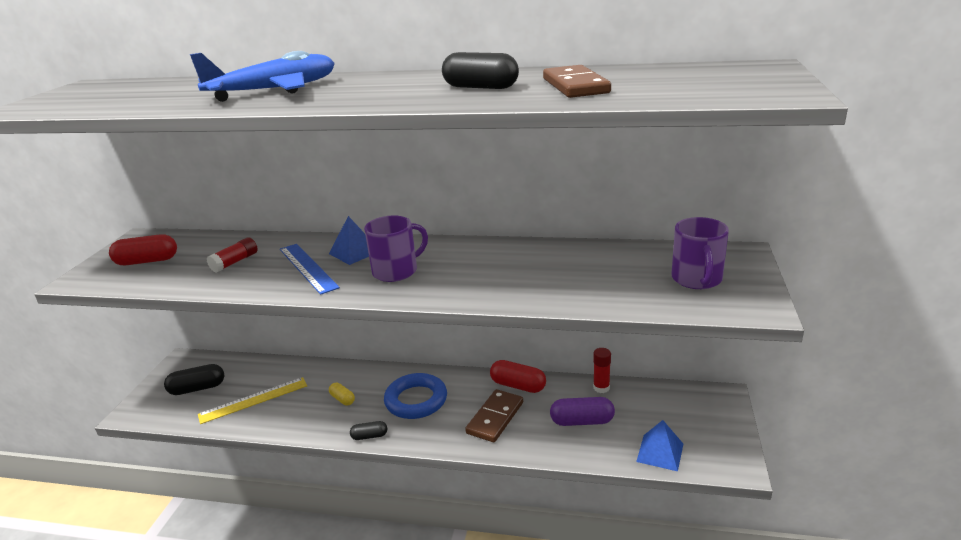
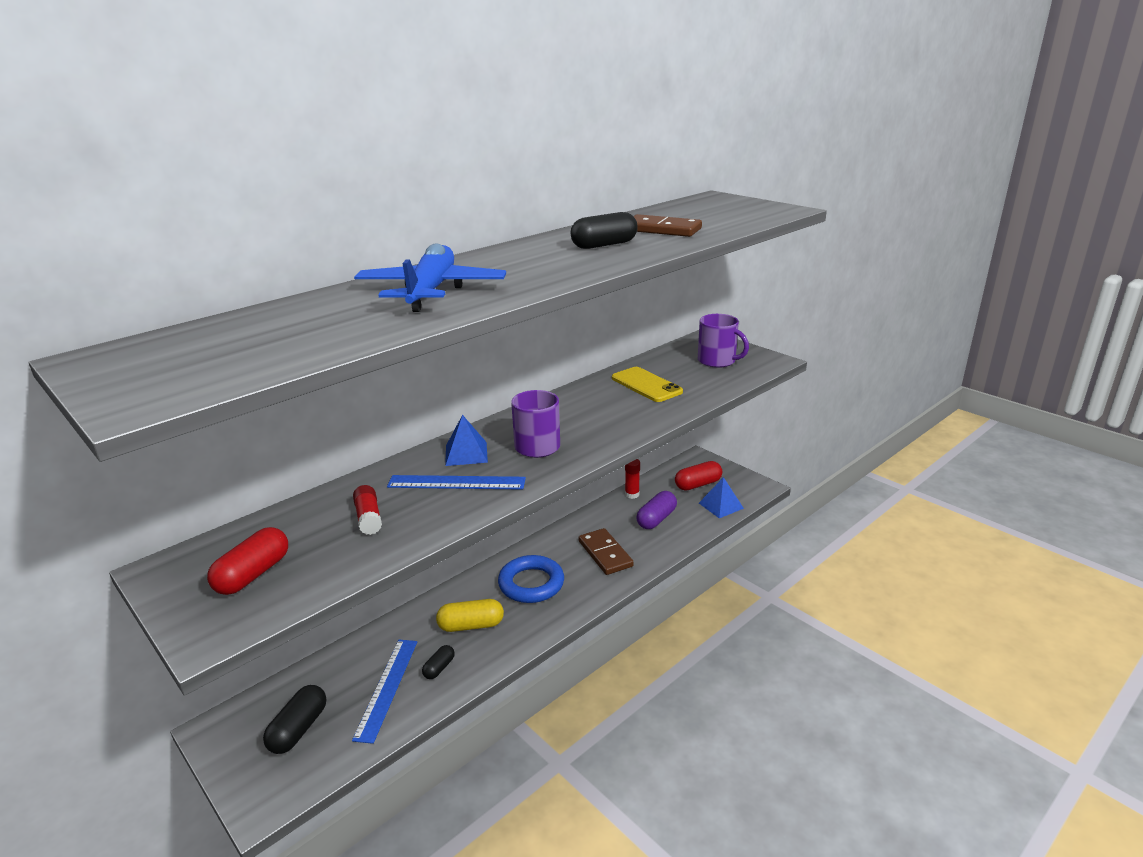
camera: 55 degrees left, 0 degrees up
(253, 400) = (387, 688): yellow ruler -> blue ruler
(342, 399) = (471, 626): yellow capsule -> yellow capsule, size x1.70
(369, 436) = (545, 628): black capsule -> black capsule (439, 668)
(518, 385) = (581, 527): red capsule -> red capsule (698, 484)
(577, 268) = (646, 385): none -> yellow phone

